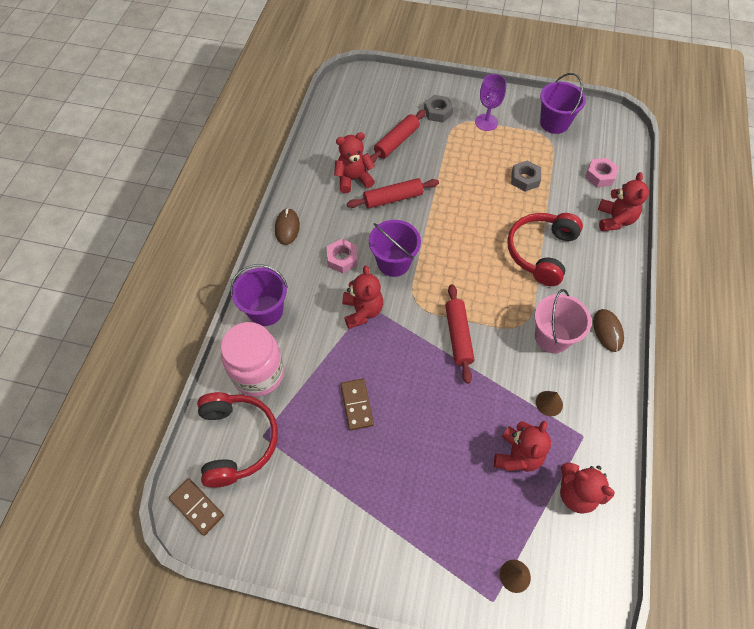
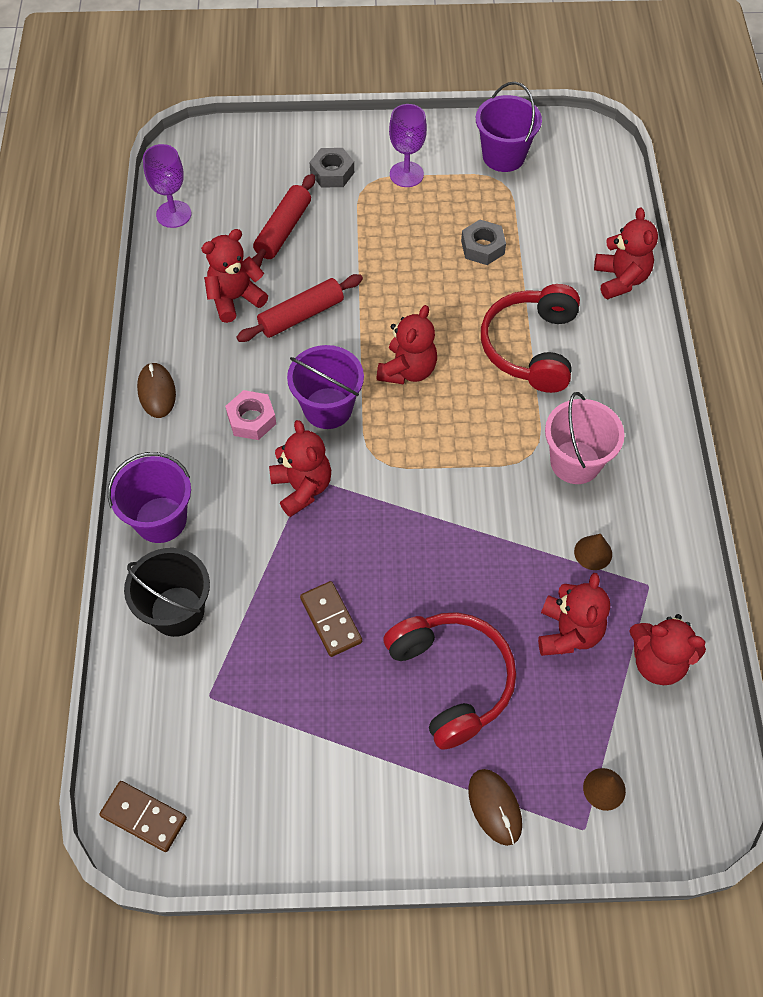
camera: 15 degrees left, 0 degrees up
(237, 441) = (174, 712): red headphones -> red headphones (451, 680)
(258, 373) = (177, 611): pink jar -> black bucket
(330, 118) = (173, 214): none -> purple goblet
(453, 249) = (407, 370): none -> red teddy bear
(458, 336) = (446, 491): red rolling pin -> none
(600, 176) = (585, 221): pink nut -> none
(607, 331) = (647, 436): brown mouse -> brown mouse (495, 807)

